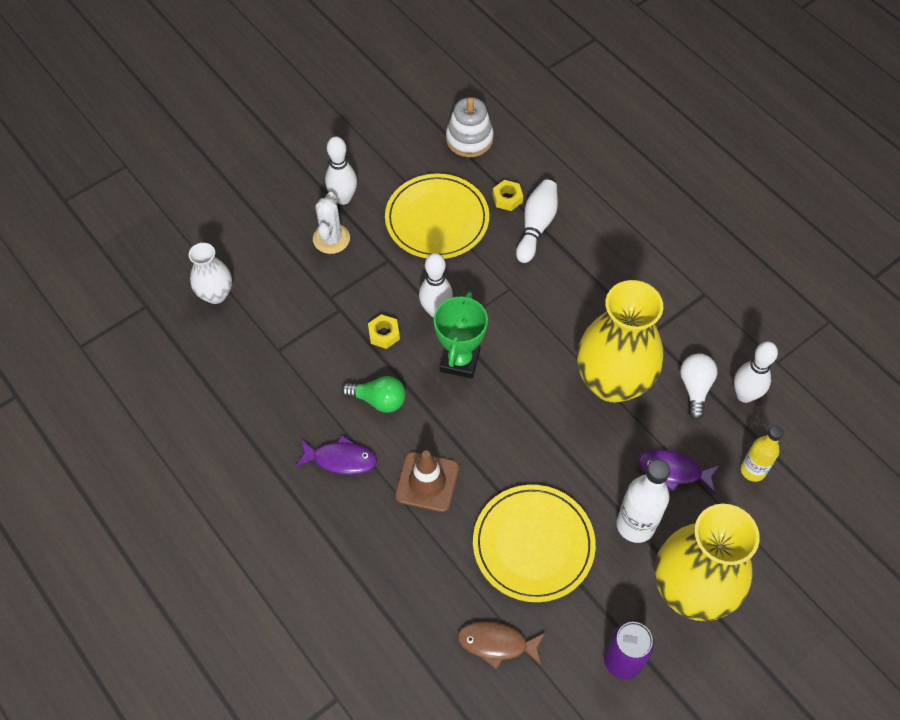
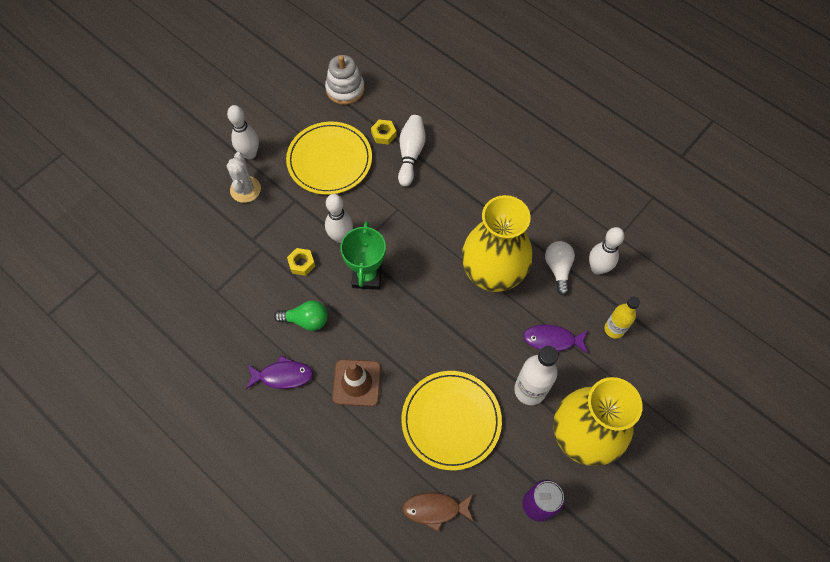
camera: 10 degrees left, 5 degrees up
(216, 294) = (156, 251): white vase -> none

